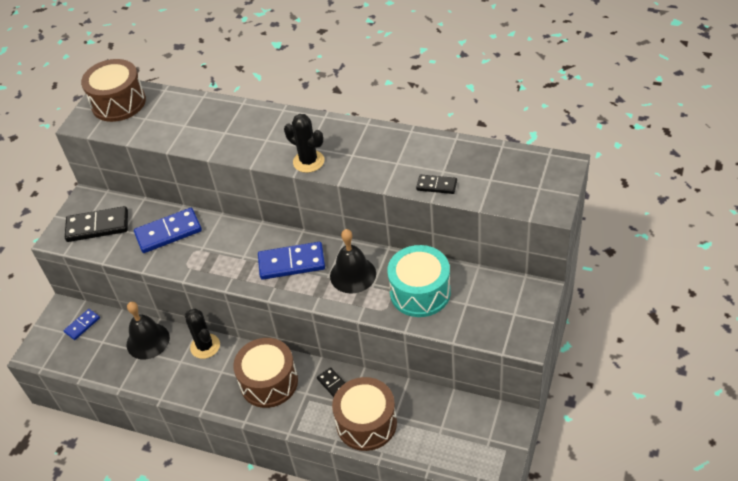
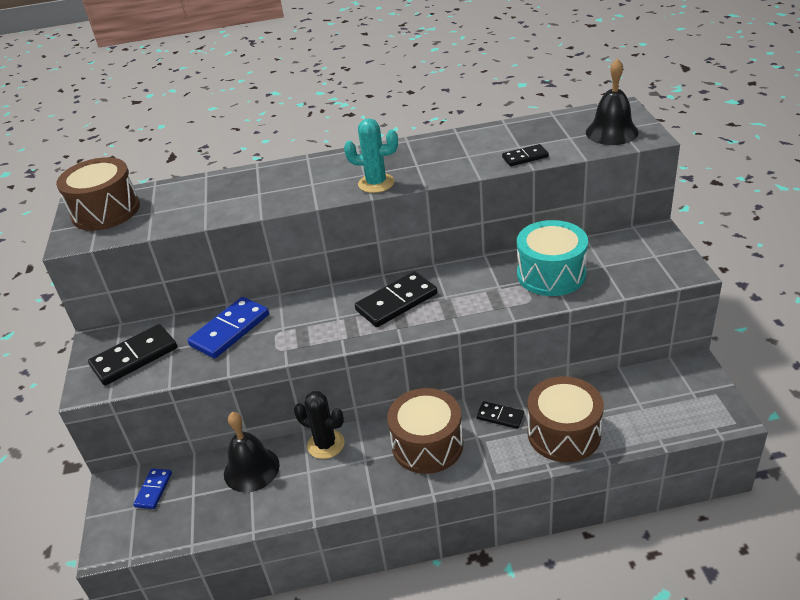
camera: 30 degrees left, 10 degrees down
(291, 263) = (396, 302): blue domino -> black domino
(308, 161) = (376, 183): black cactus -> turquoise cactus
(353, 274) = (470, 287): black bell -> black bell (612, 132)

